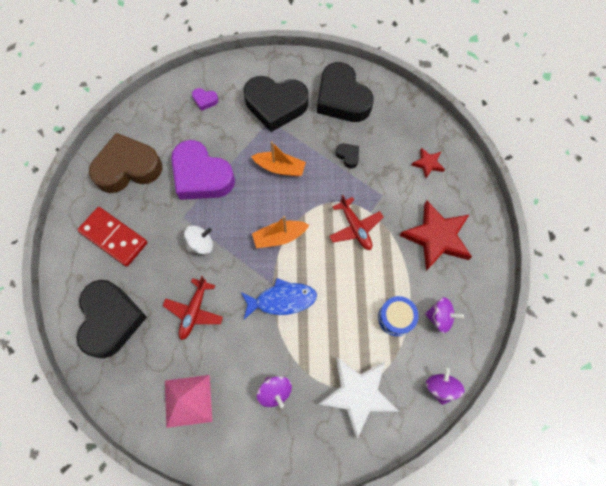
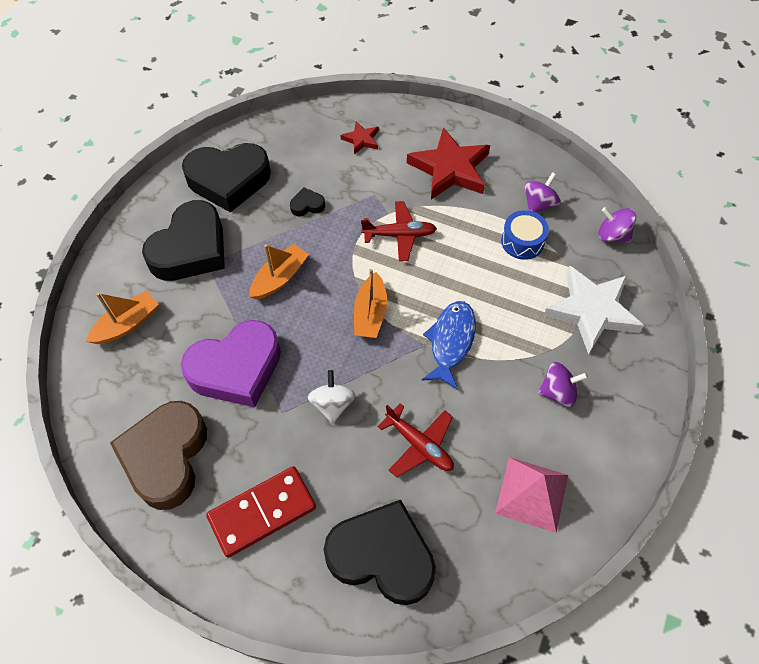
camera: 65 degrees left, 10 degrees down
(205, 100) = (127, 324): purple heart -> orange boat

